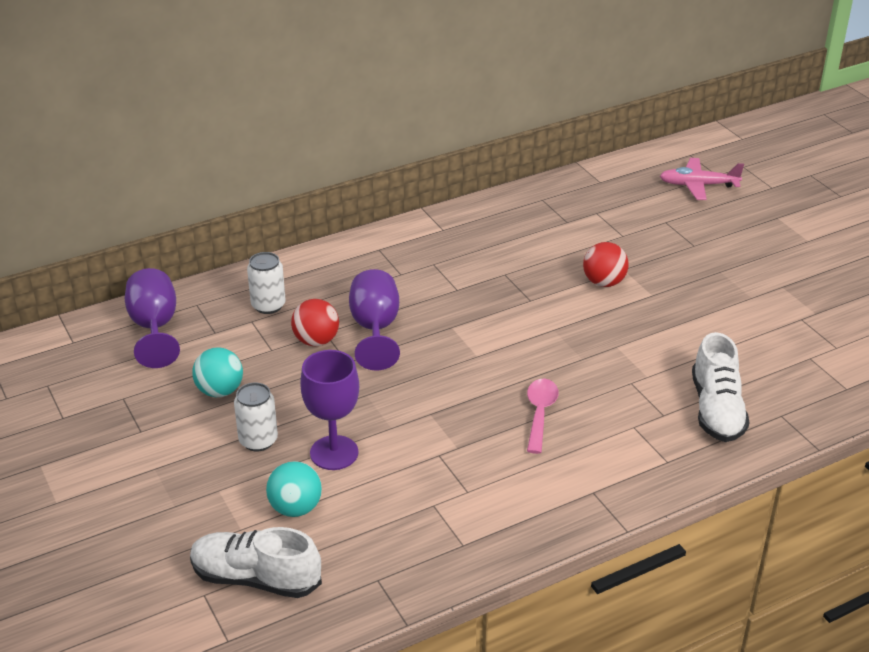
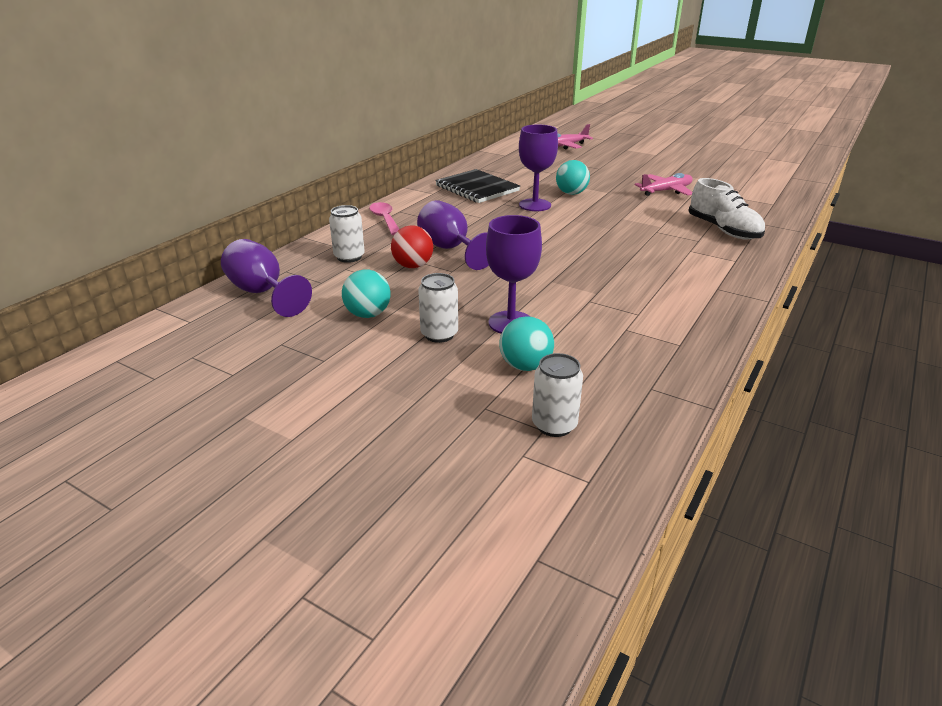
camera: 30 degrees left, 5 degrees down
(256, 578) = (554, 425): white shoe -> white can
(501, 237) = (477, 188): none -> black notebook
(537, 289) = (535, 205): none -> purple goblet
(540, 413) = (624, 260): pink spoon -> pink spoon (385, 219)
(604, 282) = (571, 193): red ball -> turquoise ball
(730, 317) = (666, 191): none -> pink plane

